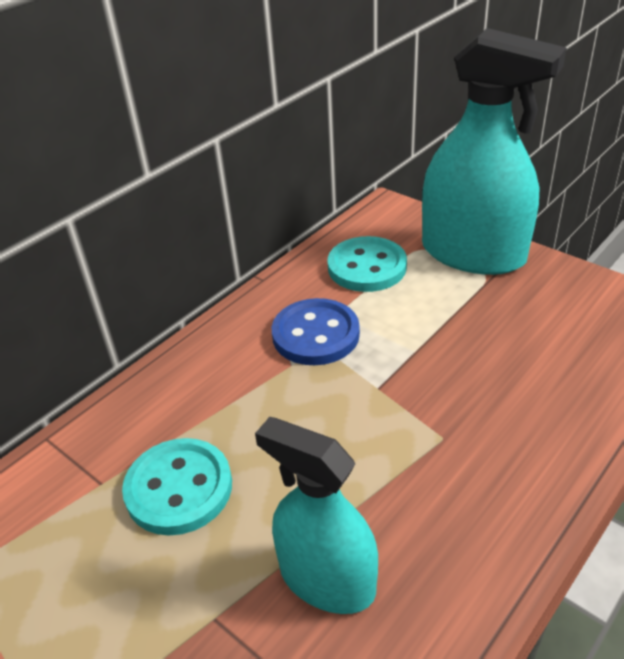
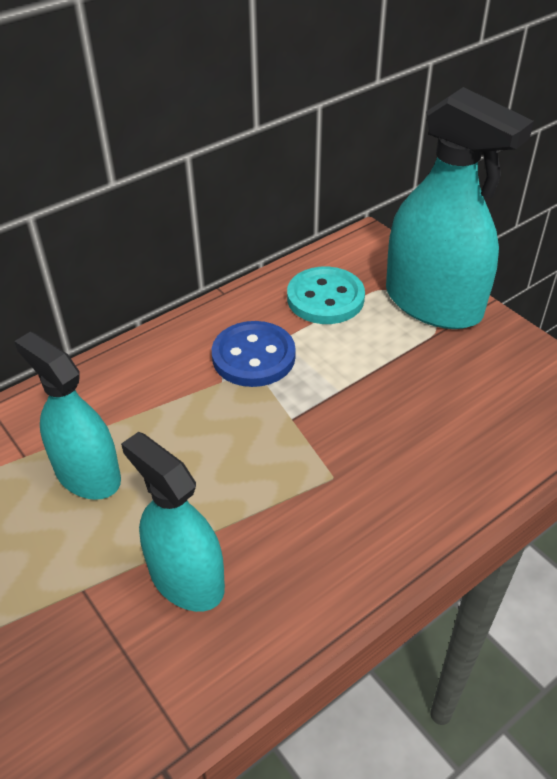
camera: 10 degrees right, 5 degrees up
(179, 488) = (87, 474): turquoise button -> turquoise spray bottle

